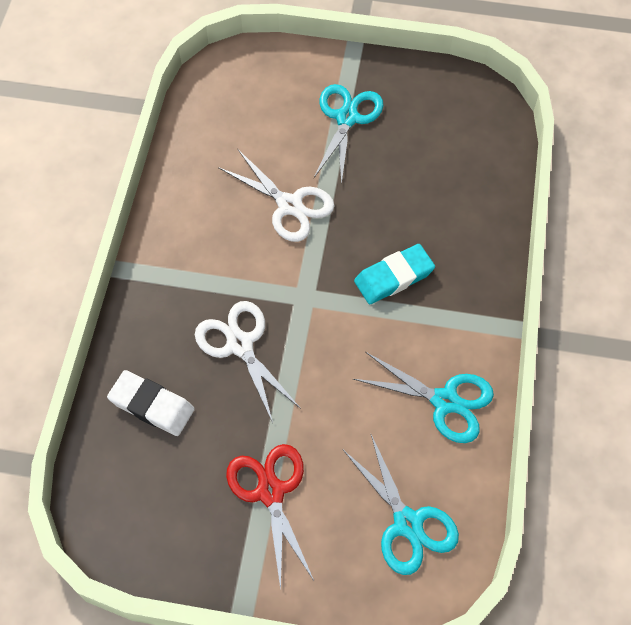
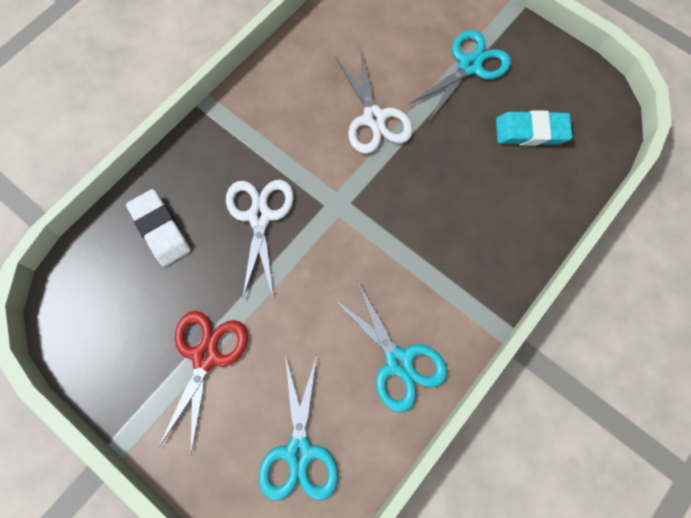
camera: 30 degrees right, 10 degrees up
(394, 277) = (423, 226): turquoise eraser -> turquoise eraser (531, 131)

